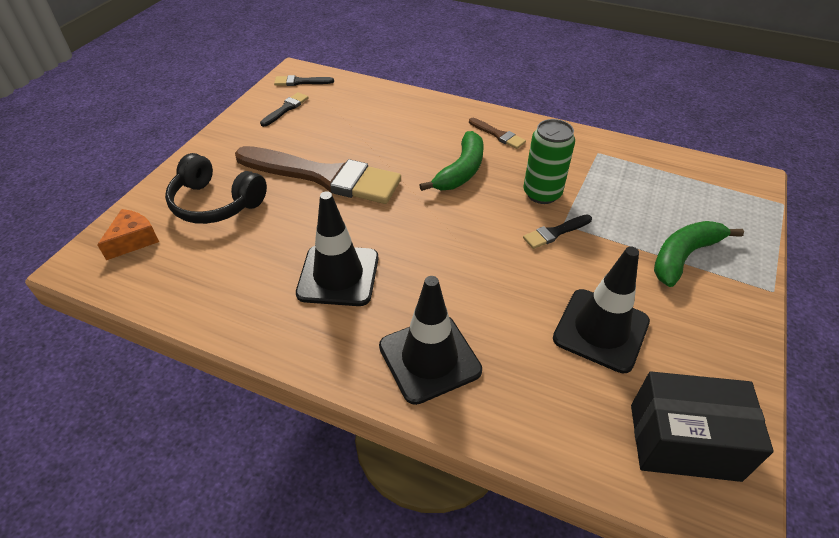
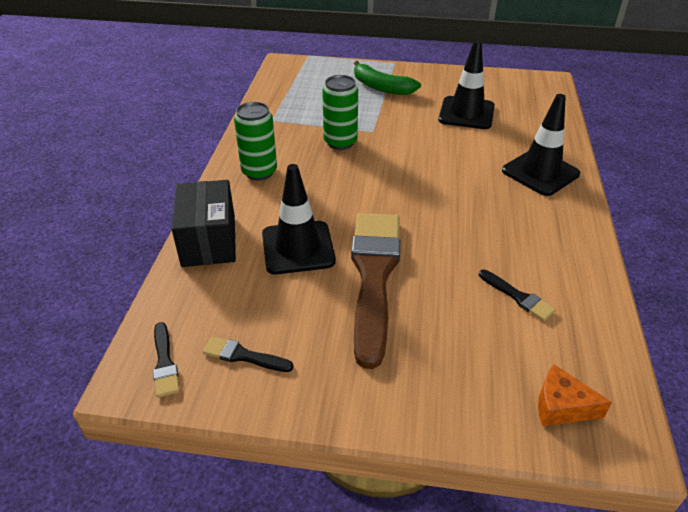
camera: 105 degrees left, 5 degrees down
(216, 203) = (462, 354): black headphones -> none
(338, 275) = (500, 231): black traffic cone -> black traffic cone (298, 248)
(461, 171) = (326, 186): green banana -> none
(498, 135) = (259, 172): brown brush -> green can
(555, 232) = (385, 134): black brush -> black brush (518, 297)
(683, 441) = (522, 90): black box -> black box (209, 241)

